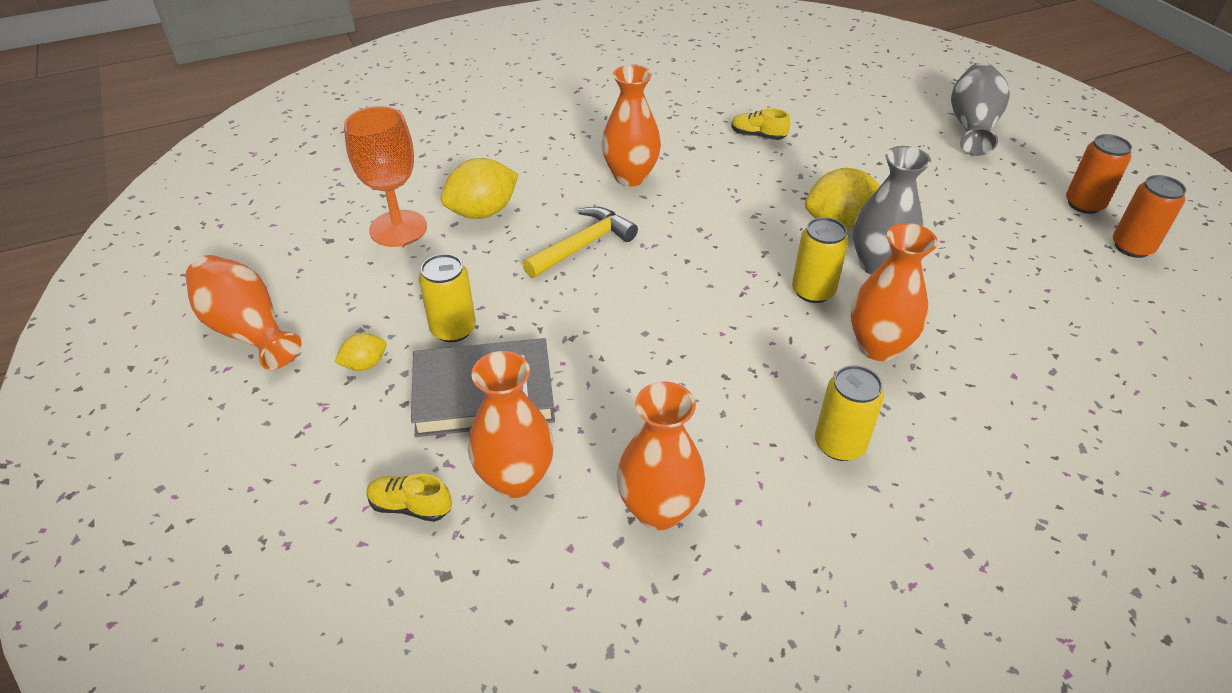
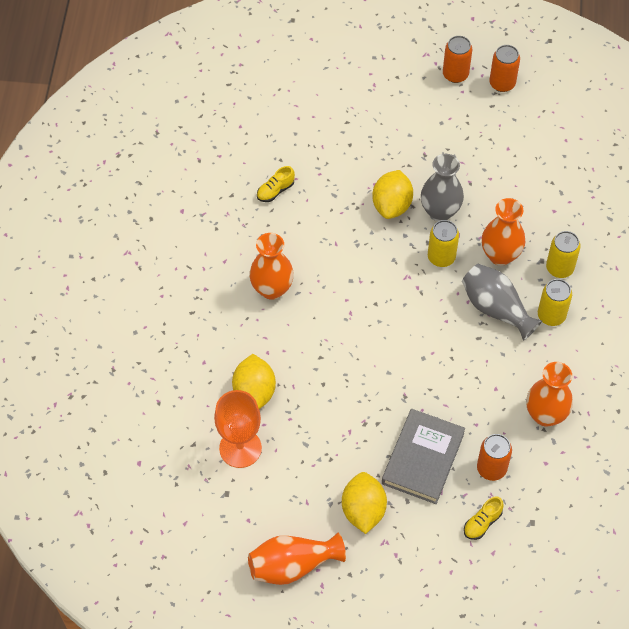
camera: 60 degrees left, 15 degrees up
(365, 364) = (363, 510): yellow lemon -> yellow lemon, size x1.90
(453, 329) = (361, 453): yellow can -> yellow can (559, 268)
(515, 479) = (491, 468): orange vase -> orange can
(583, 245) = (326, 351): yellow hammer -> none
(972, 126) = (347, 68): grey vase -> grey vase (496, 309)

